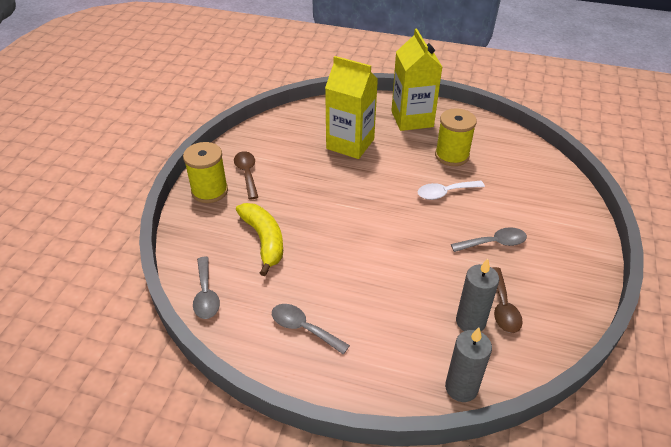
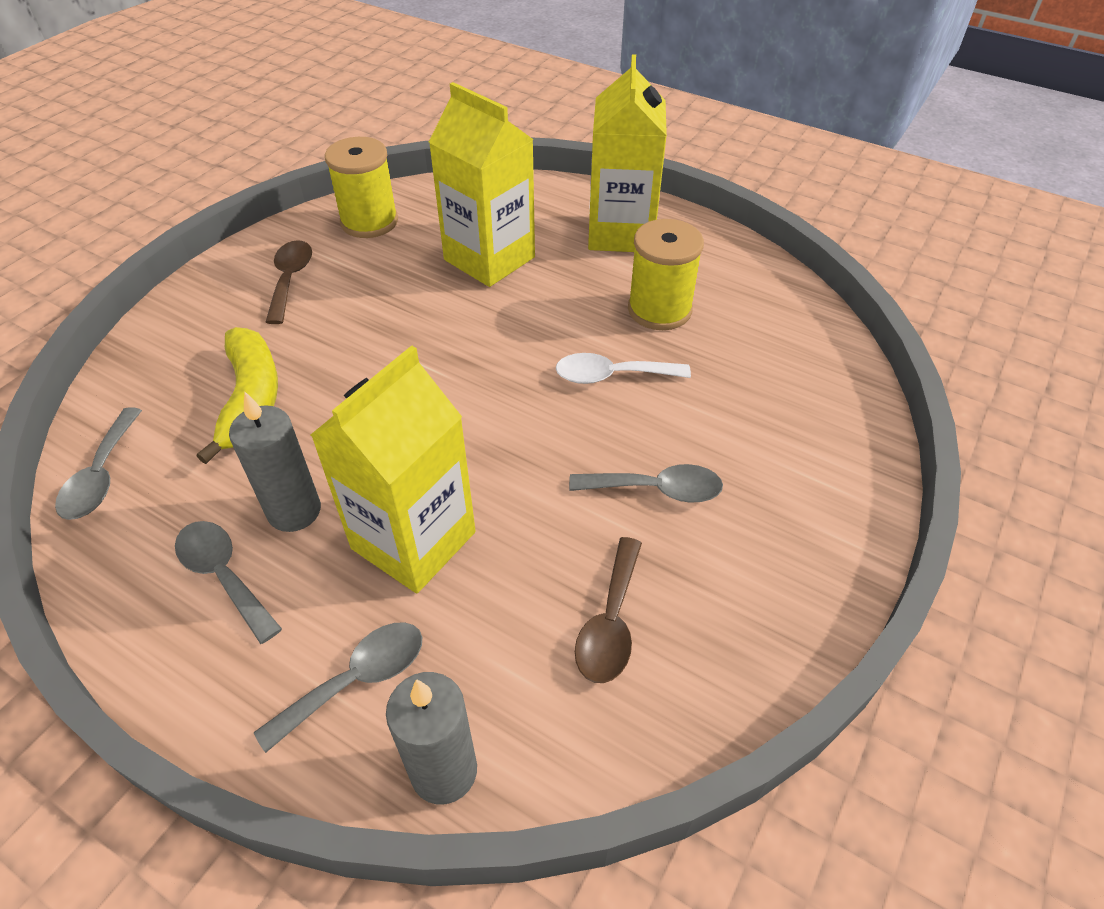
camera: 15 degrees right, 5 degrees up
(209, 191) = (214, 298): yellow spool -> yellow spool (369, 222)
(390, 291) = (413, 540): none -> yellow carton
(398, 359) = (356, 680): none -> grey spoon
(470, 321) = (532, 637): grey candle -> grey candle (294, 511)

